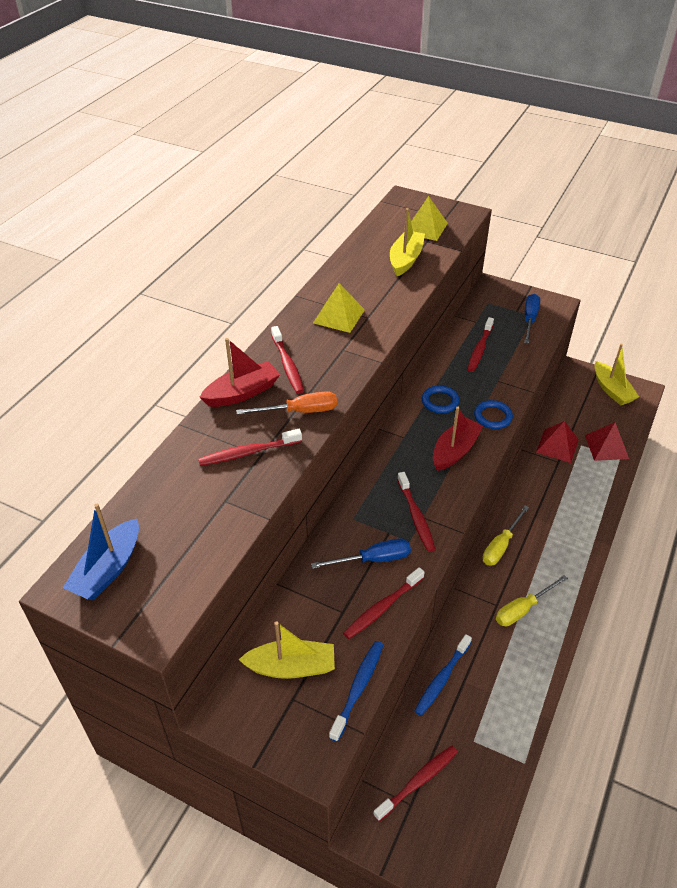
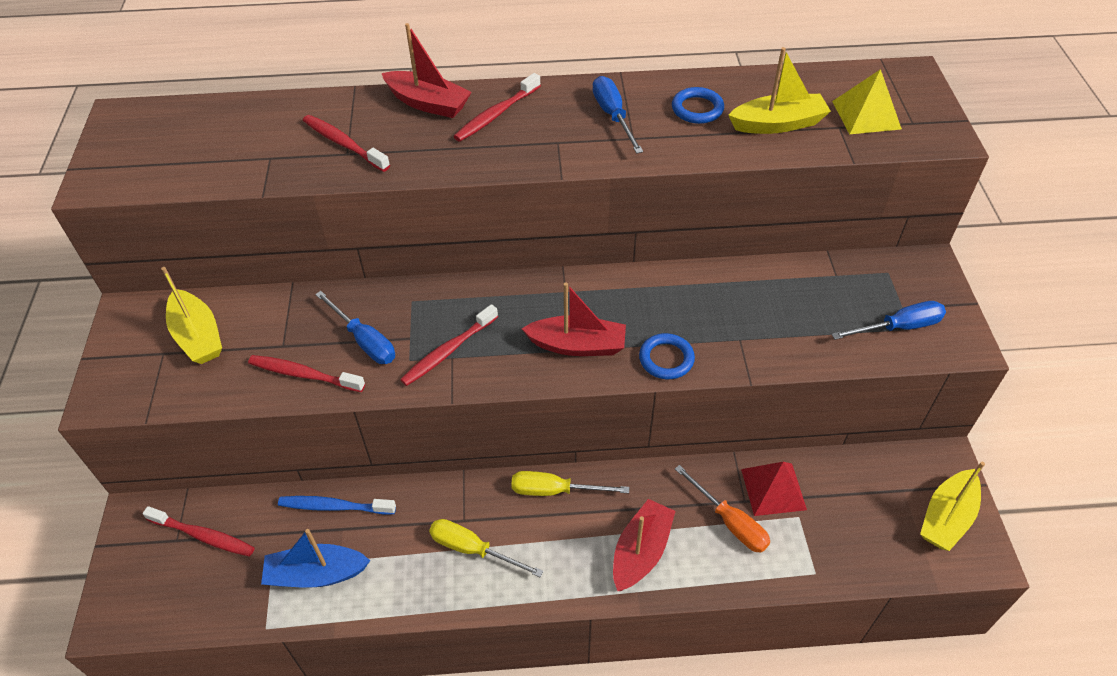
camera: 60 degrees right, 5 degrees up
(108, 569) = (149, 128): blue boat -> blue boat (316, 574)
(300, 411) = (429, 152): orange screwdriver -> orange screwdriver (730, 522)
(339, 316) = (613, 116): yellow pyramid -> blue screwdriver
(358, 688) = (195, 396): blue toothbrush -> none
(440, 401) = (651, 299): blue ring -> blue ring (697, 109)
(480, 349) = (784, 299): red toothbrush -> none
(568, 524) = (641, 551): none -> red boat
(606, 446) = (821, 549): red pyramid -> none

